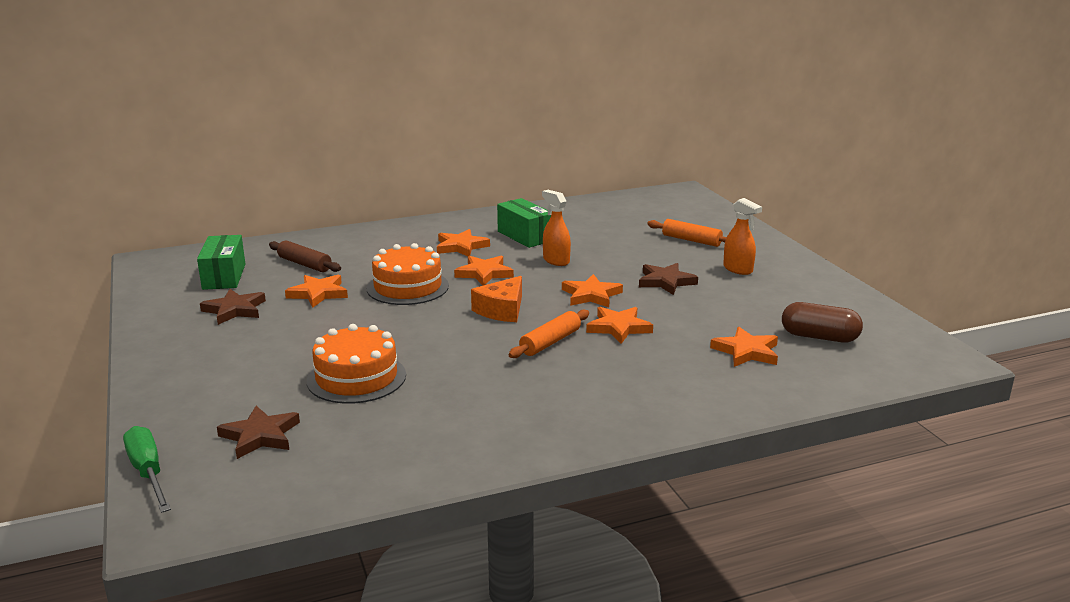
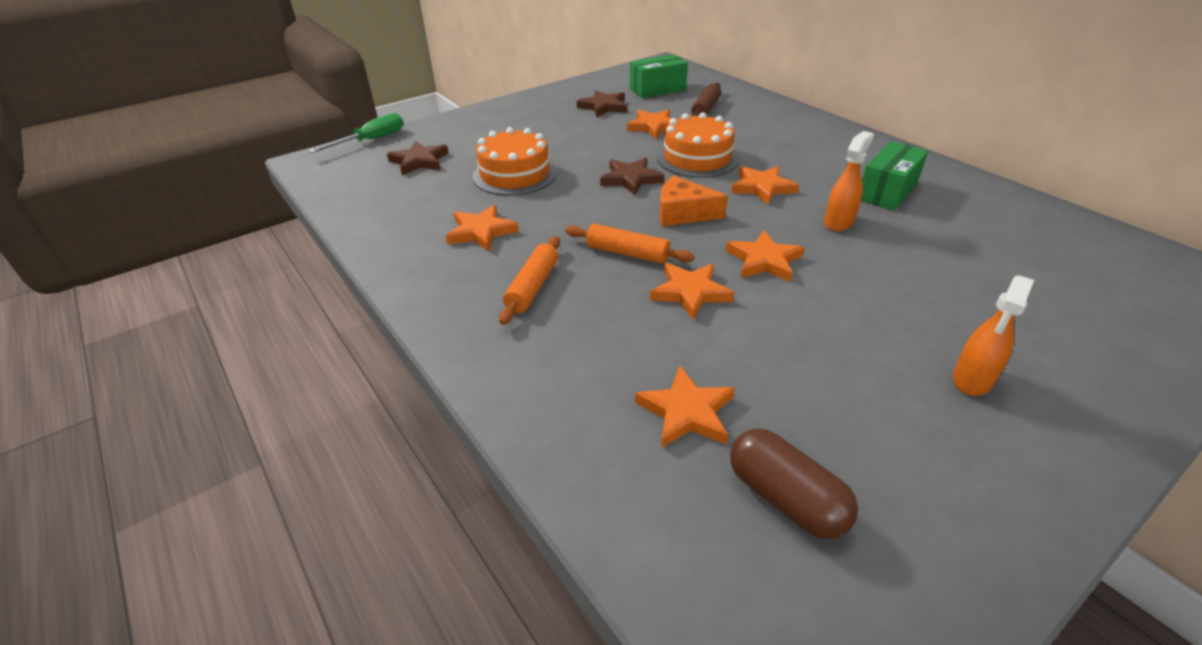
camera: 75 degrees right, 15 degrees up
(461, 246) = (816, 163): orange star -> orange star (481, 231)
(665, 282) = (855, 312): brown star -> brown star (631, 179)
(691, 240) = (1034, 319): orange rolling pin -> orange rolling pin (532, 287)
(819, 337) = (785, 498): brown capsule -> brown capsule turned 45 degrees counterclockwise

